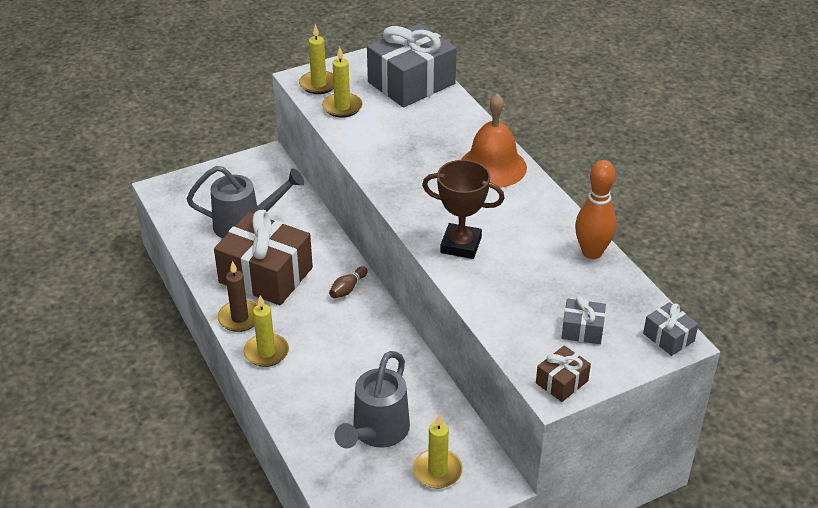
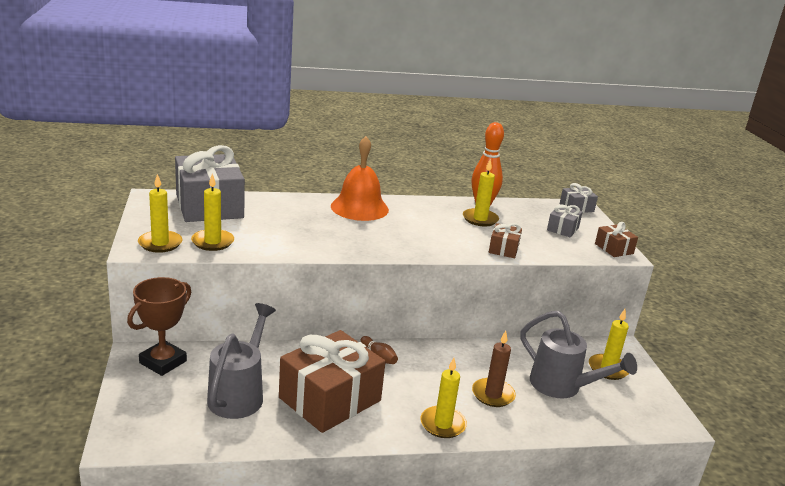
camera: 75 degrees left, 15 degrees down
(240, 318) = (385, 430): brown candle -> brown candle (493, 395)
(461, 245) = (451, 243): brown trophy -> brown trophy (163, 362)
(479, 286) = (503, 249): none -> brown gift
(545, 256) = (480, 219): none -> yellow candle

